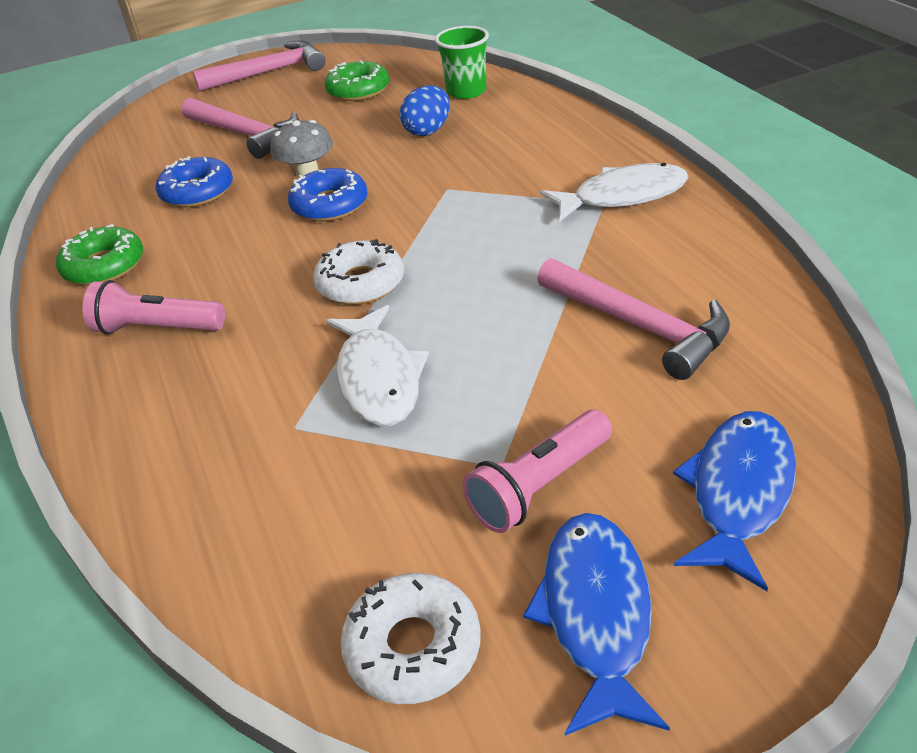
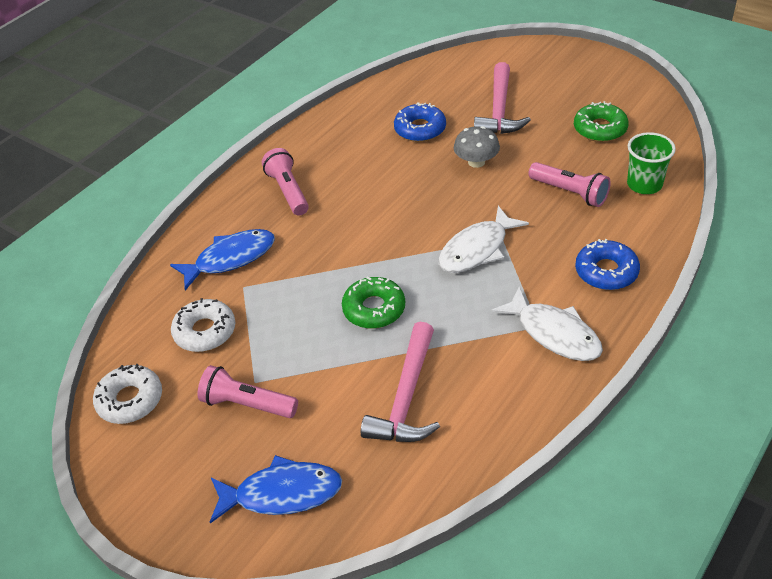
camera: 60 degrees right, 5 degrees up
(104, 266) = (327, 138): green donut -> green donut (374, 309)
(269, 72) = (590, 72): pink hammer -> none
(330, 205) = (445, 193): blue donut -> blue donut (606, 271)
(361, 283) = (374, 250): white donut -> white donut (205, 331)
(378, 378) = (296, 300): white fish -> white fish (477, 249)
(428, 131) = (569, 192): blue egg -> pink flashlight
(596, 613) = (174, 460): blue fish -> blue fish (230, 258)

